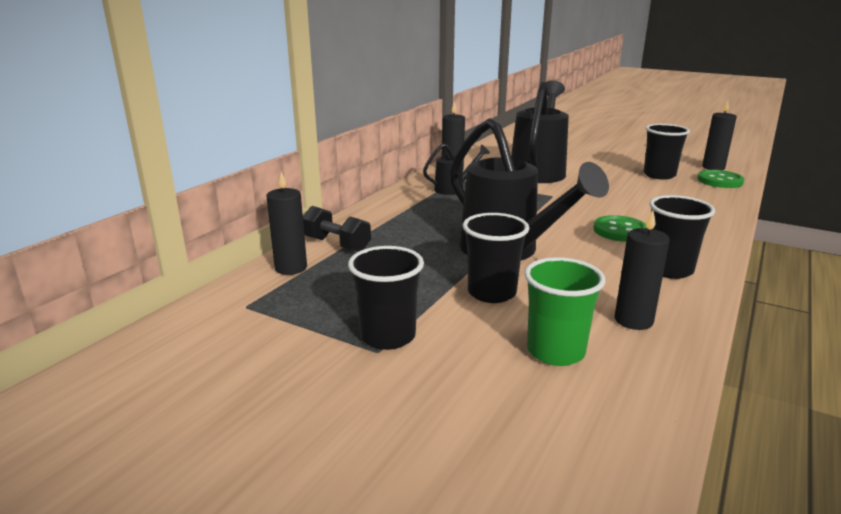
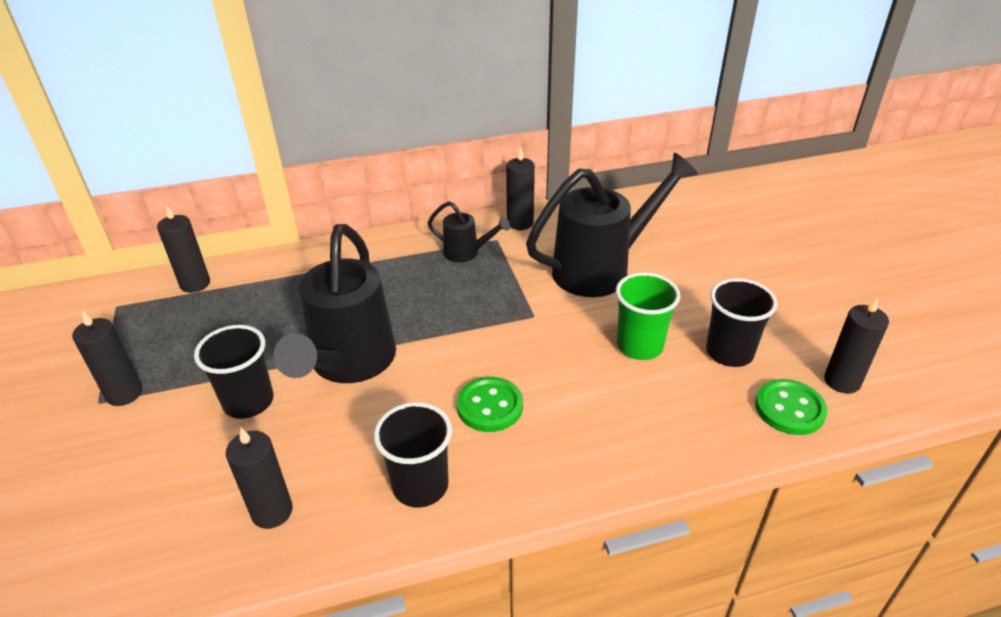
camera: 45 degrees right, 15 degrees up
(336, 244) = (260, 275): black dumbbell -> none
(388, 336) = (124, 393): black cup -> black candle
(555, 351) = (170, 491): green cup -> green cup (639, 346)

